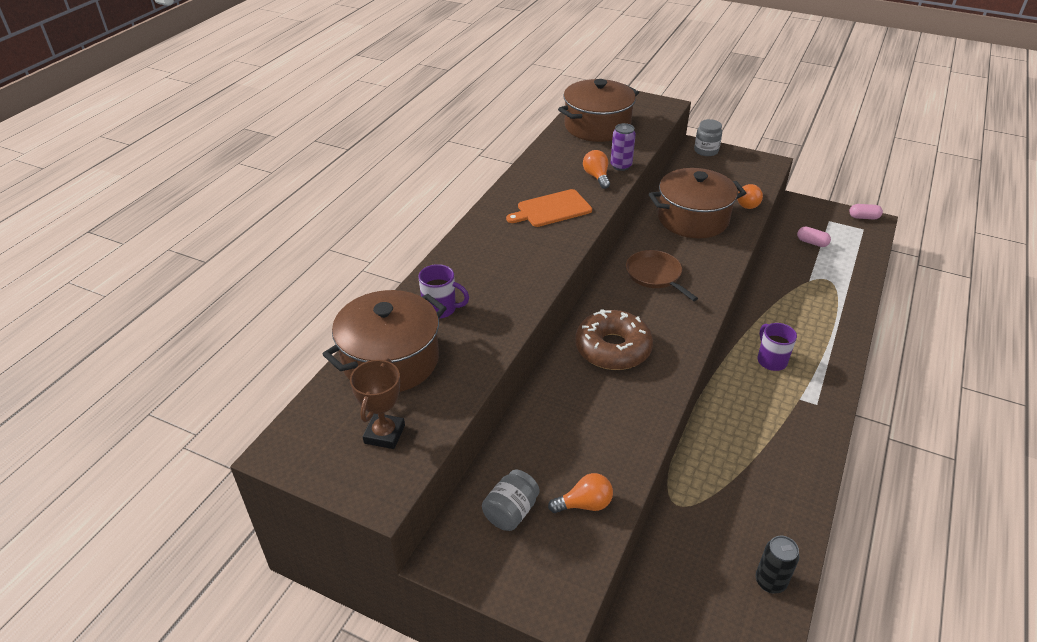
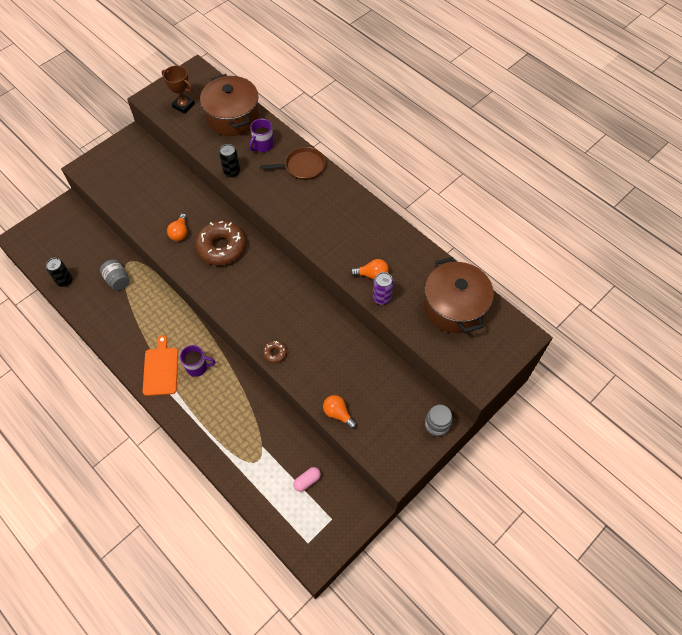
camera: 110 degrees right, 20 degrees up
(508, 326) = (232, 172): none -> black can
(511, 512) = (140, 166): grey jar -> grey jar (118, 280)
(551, 209) = (340, 231): orange cutting board -> orange cutting board (161, 369)
(584, 504) = (126, 195): orange light bulb -> orange light bulb (180, 232)
(655, 275) = (278, 301): brown pan -> brown pan (302, 166)
(693, 219) = (334, 358): brown pot -> none
(722, 259) = (275, 353): none -> brown donut
(863, 217) = (324, 556): pink capsule -> none

